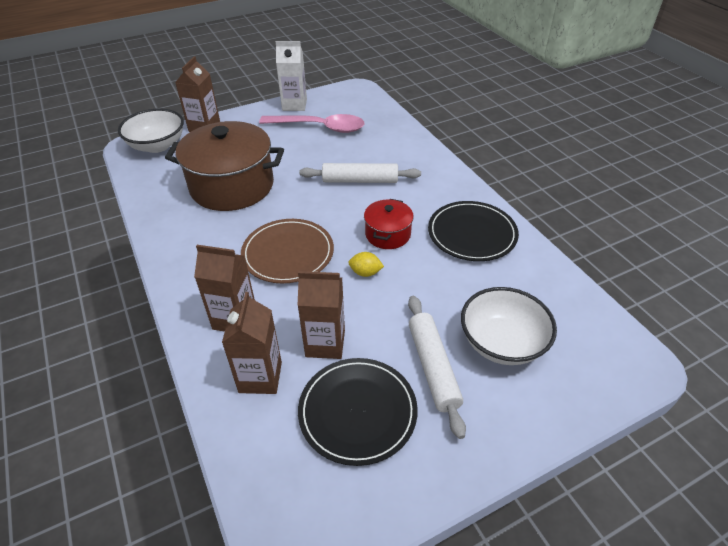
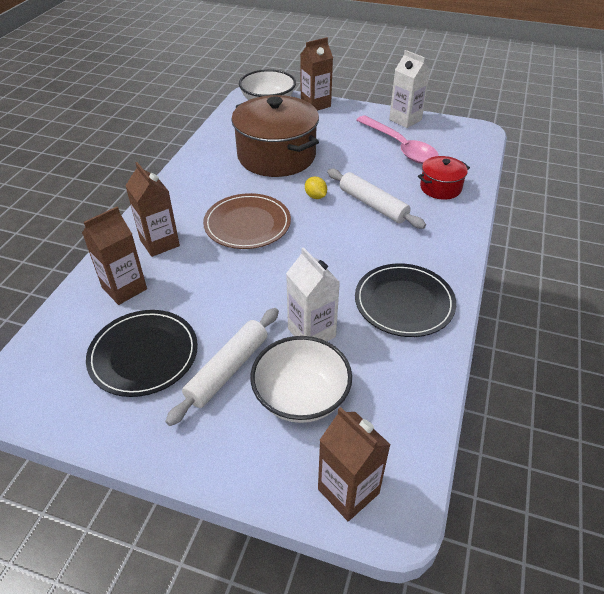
camera: 45 degrees right, 0 degrees up
(325, 343) = (186, 298): brown carton -> brown carton (348, 491)
(365, 273) = (278, 273): yellow lemon -> yellow lemon (315, 196)
(388, 234) = (334, 257): red pot -> red pot (440, 188)
(448, 296) = (311, 333): none -> white carton

